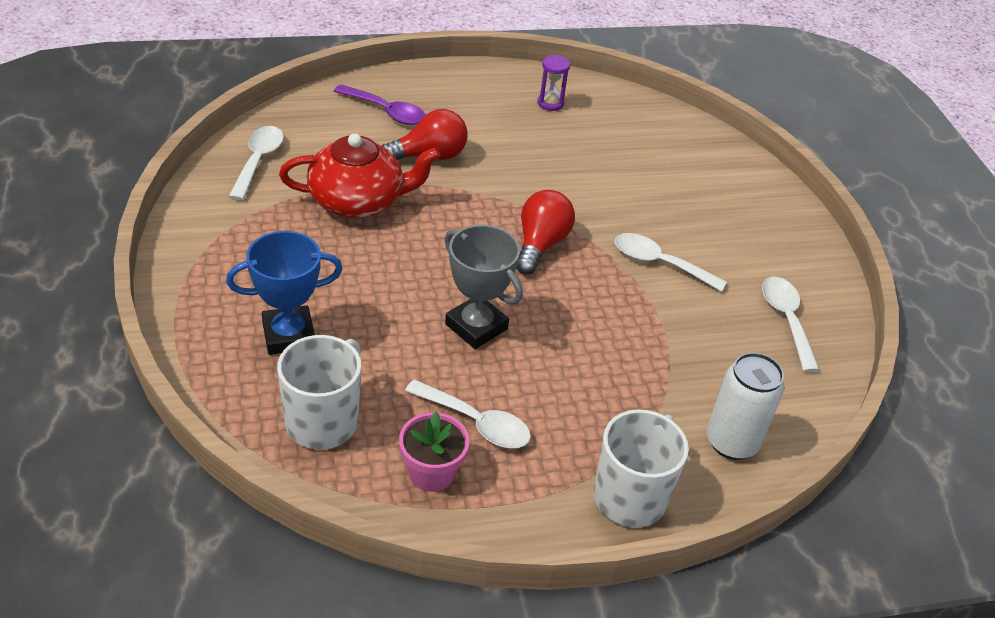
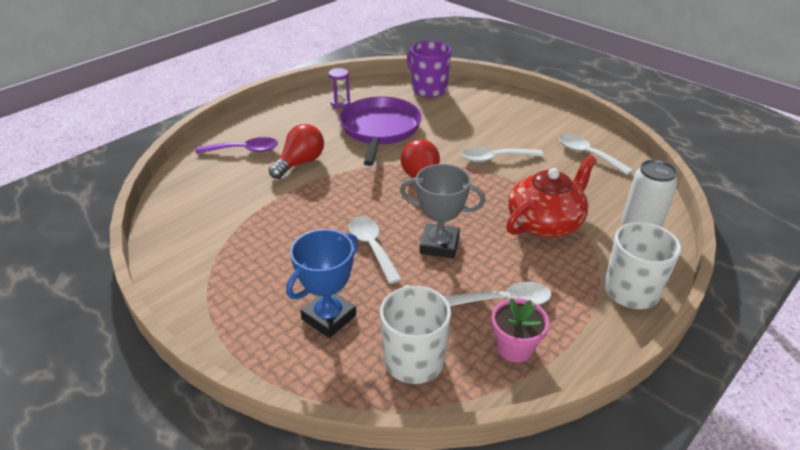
camera: 30 degrees left, 5 degrees down
(258, 161) = (186, 218): white spoon -> white spoon (372, 247)
(358, 201) = (283, 210): red teapot -> red teapot (545, 222)
(561, 158) = (380, 129): none -> purple pan
(680, 134) = (428, 89): none -> purple mug

